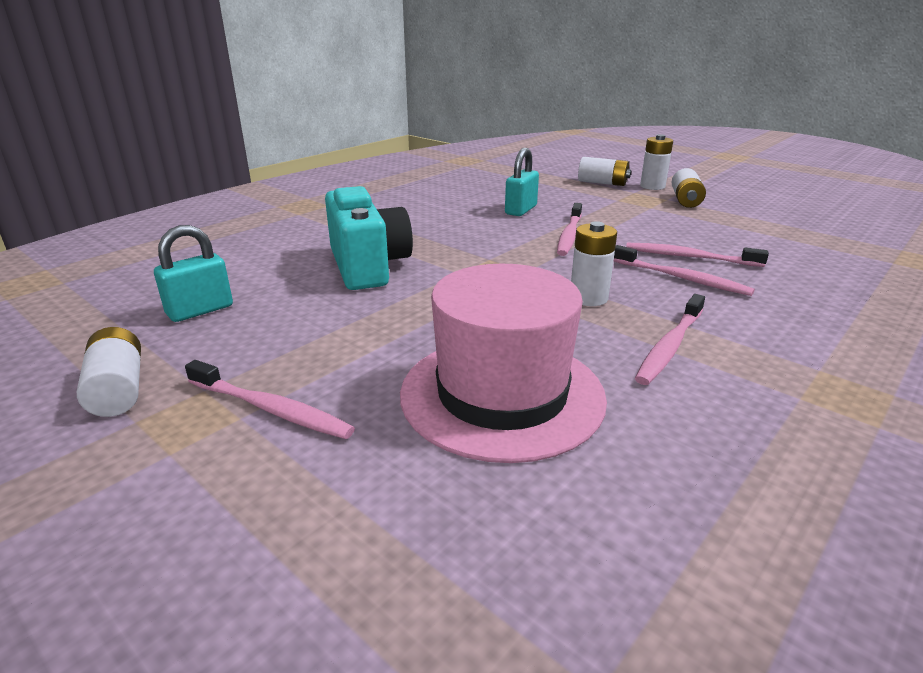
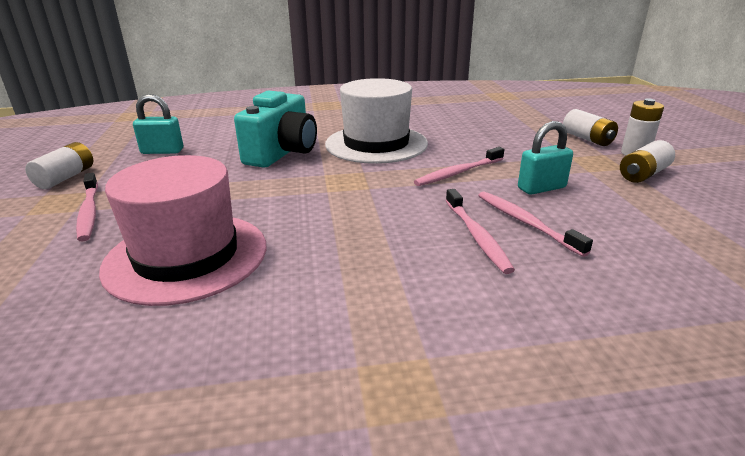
camera: 40 degrees right, 0 degrees up
(446, 230) = (376, 144): none -> white hat
(521, 210) = (462, 143): turquoise padlock -> turquoise padlock (541, 188)
(588, 298) = (368, 222): white battery -> none
(669, 346) = (347, 279): pink toothbrush -> none

